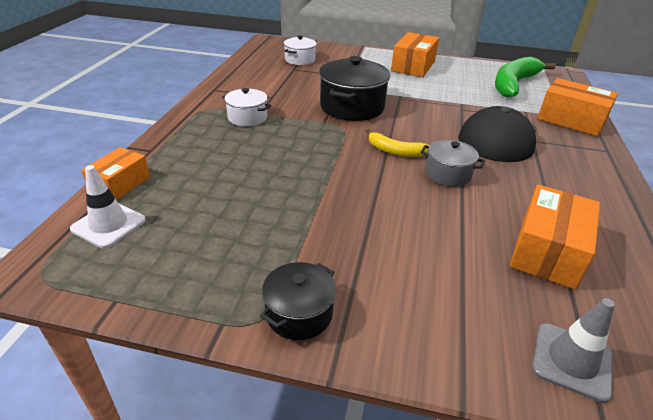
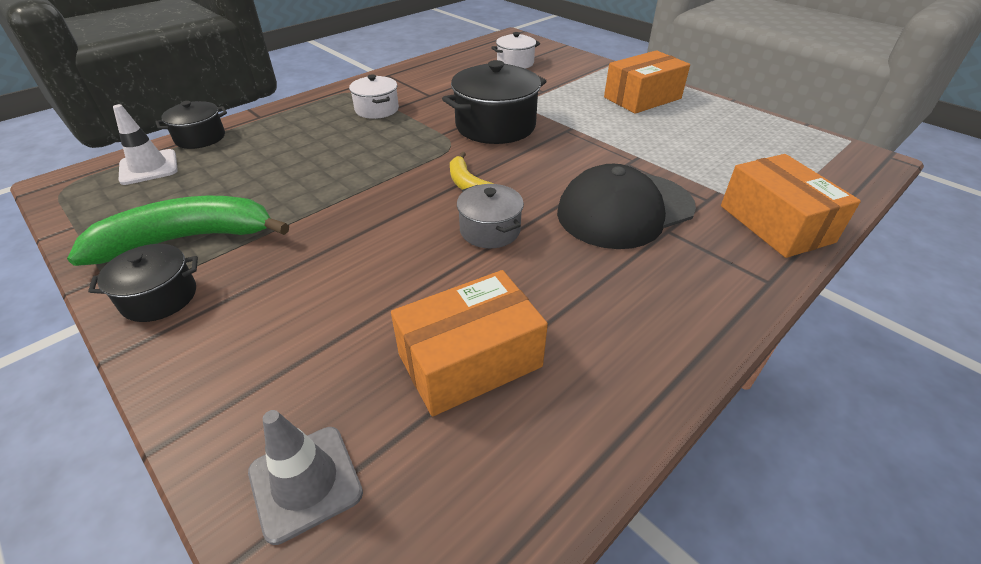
camera: 35 degrees right, 5 degrees up
(120, 184) = (200, 138): orange box -> black pot
(513, 84) = (758, 152): green banana -> green banana (188, 239)

